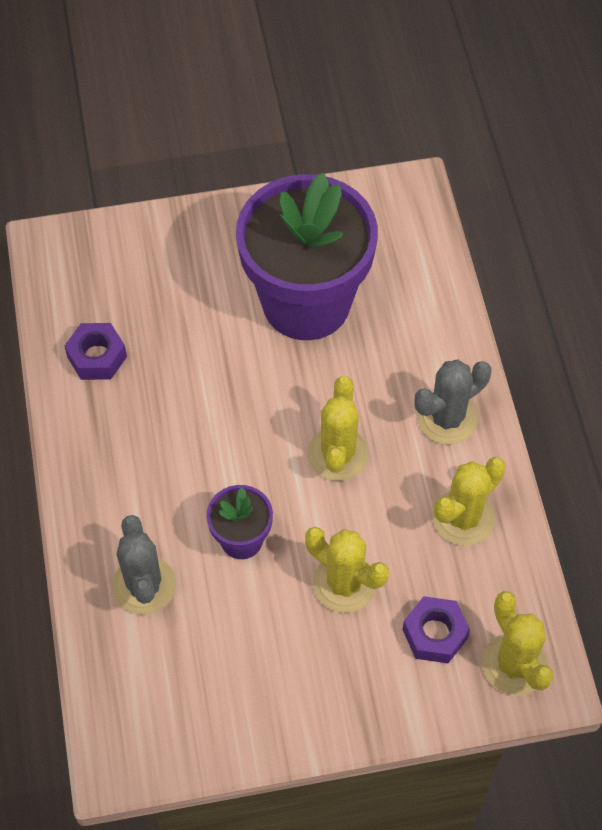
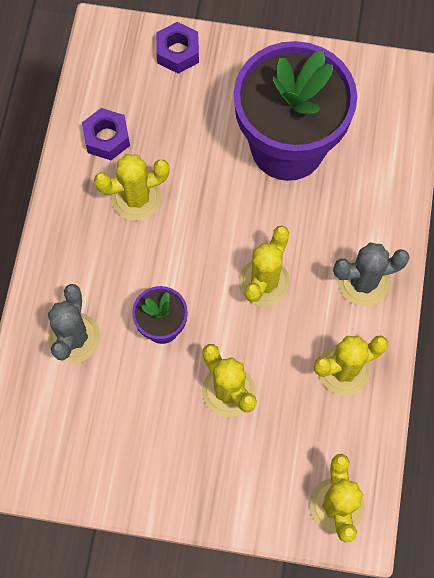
camera: 20 degrees right, 10 degrees up
(156, 410) = (136, 198): none -> yellow cactus
(434, 634) = (283, 457): purple nut -> purple nut (178, 52)

